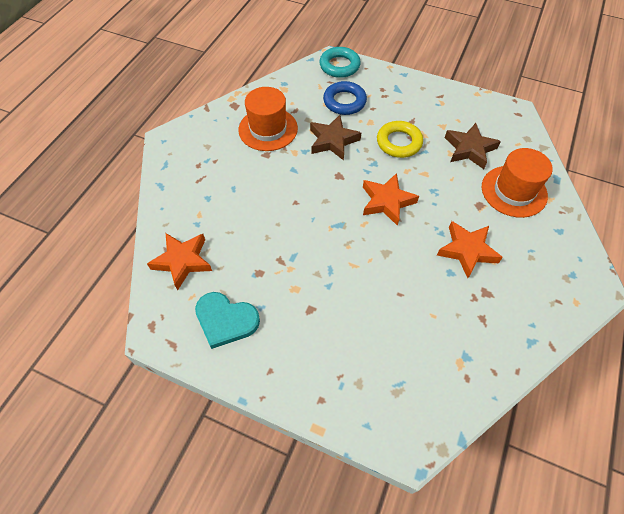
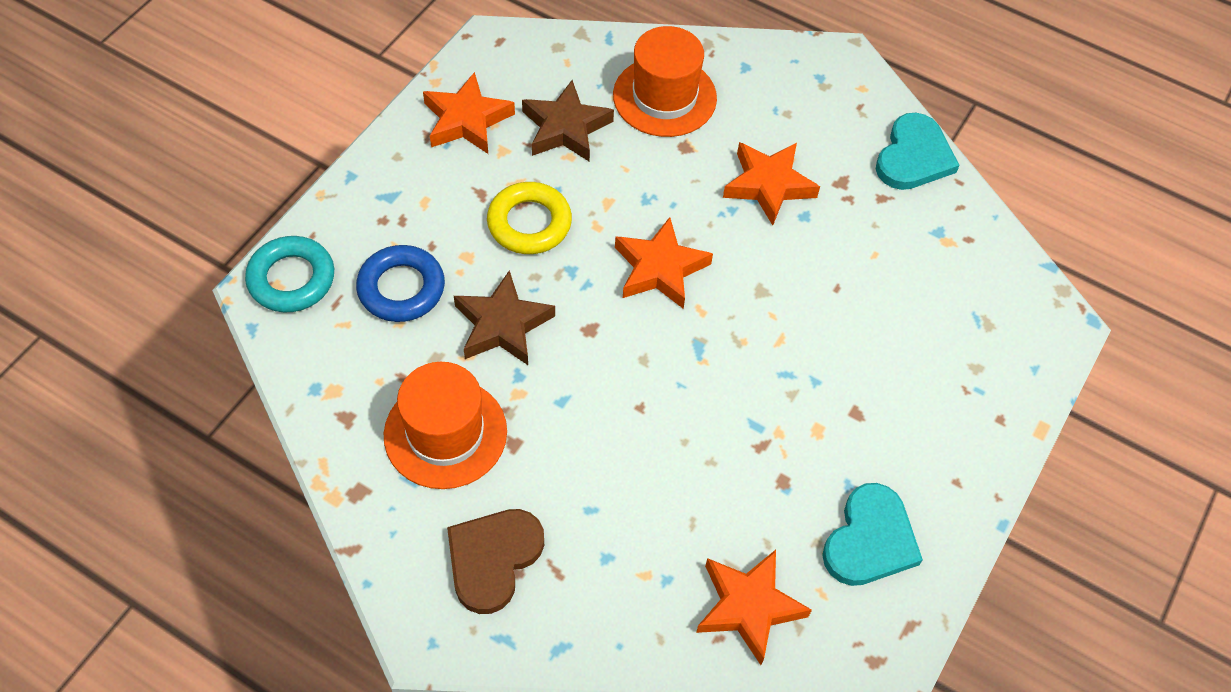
camera: 85 degrees left, 0 degrees up
(204, 155) = (493, 559): none -> brown heart
(457, 109) = (466, 120): none -> orange star
(527, 338) = (913, 156): none -> turquoise heart

